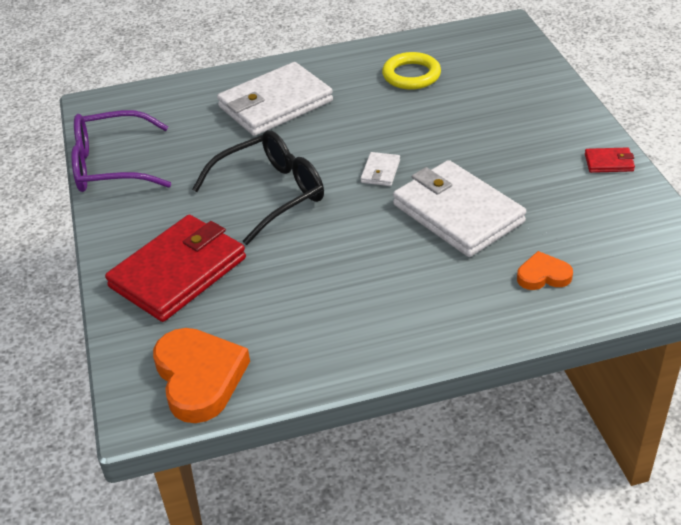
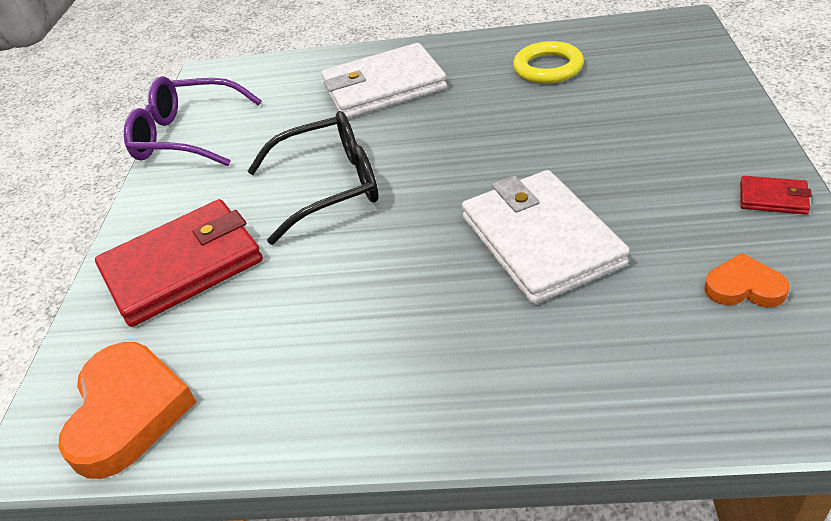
camera: 20 degrees right, 0 degrees up
(380, 171) = (465, 175): white wallet -> none
(543, 275) = (629, 349): orange heart -> orange heart (744, 287)

